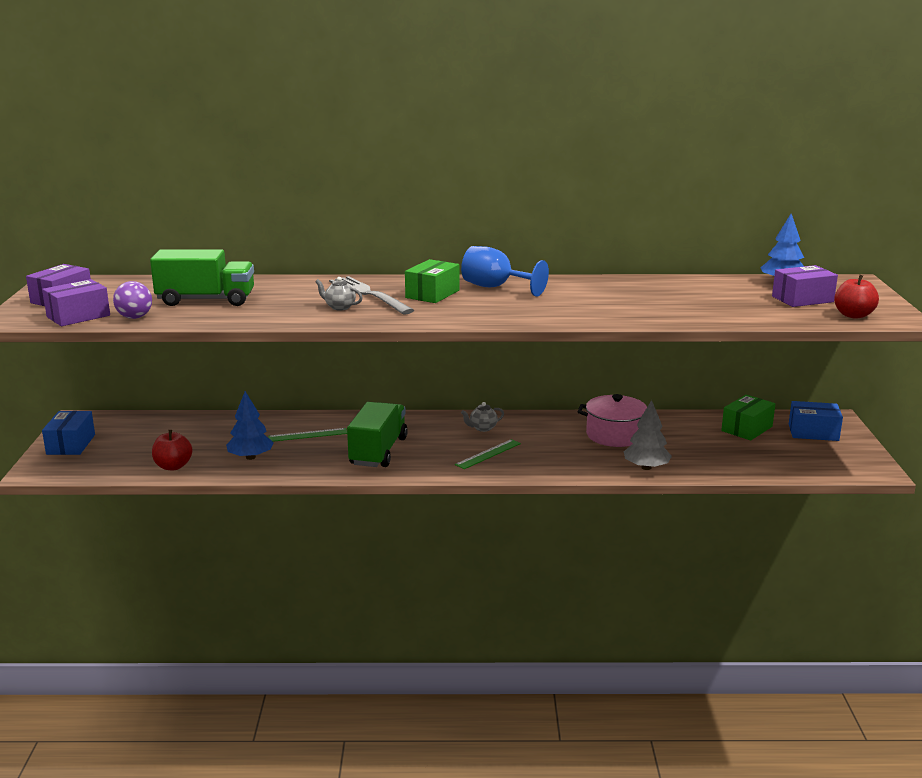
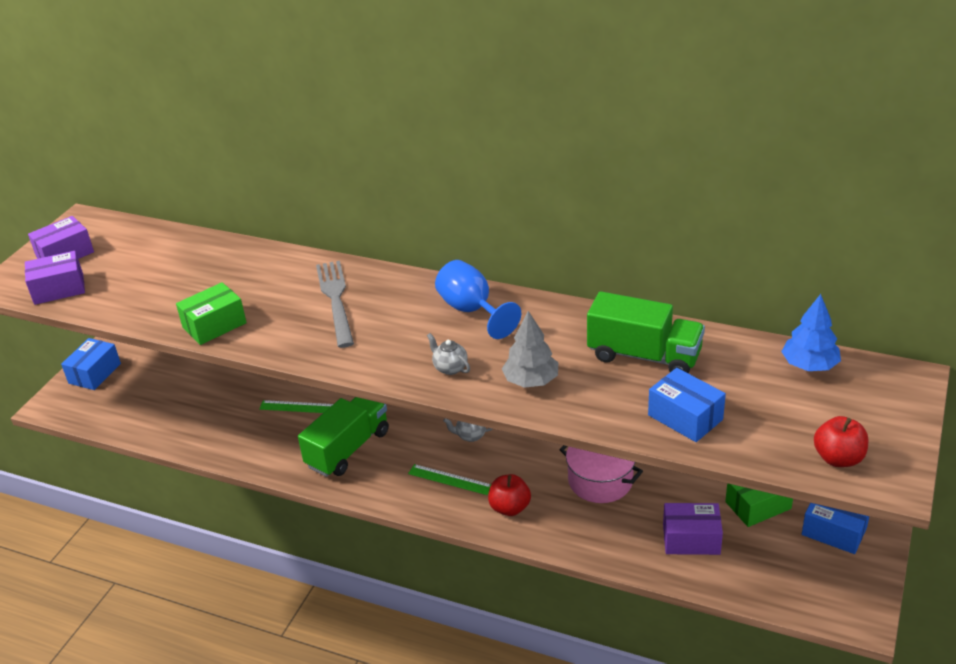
camera: 25 degrees right, 15 degrees up
(135, 317) = (102, 301): purple ball -> none
(173, 466) = (158, 426): red apple -> red apple (510, 508)
(206, 300) = (182, 281): green truck -> green truck (644, 356)
(250, 457) = (230, 429): blue tree -> none
(339, 307) = (291, 320): grey teapot -> grey teapot (450, 368)
(432, 294) = (398, 311): green box -> green box (214, 325)
(488, 454) = (450, 479): green ruler -> green ruler turned 45 degrees clockwise
(646, 467) = (598, 543): grey tree -> grey tree (531, 381)
(725, 312) = (685, 417): none -> blue box
(802, 299) = (804, 407): purple box -> purple box (691, 539)

